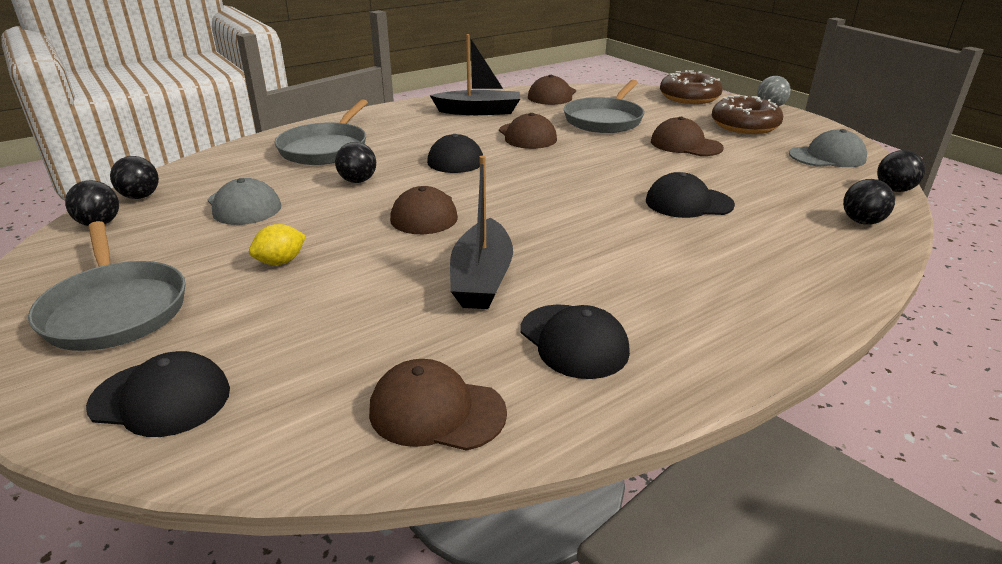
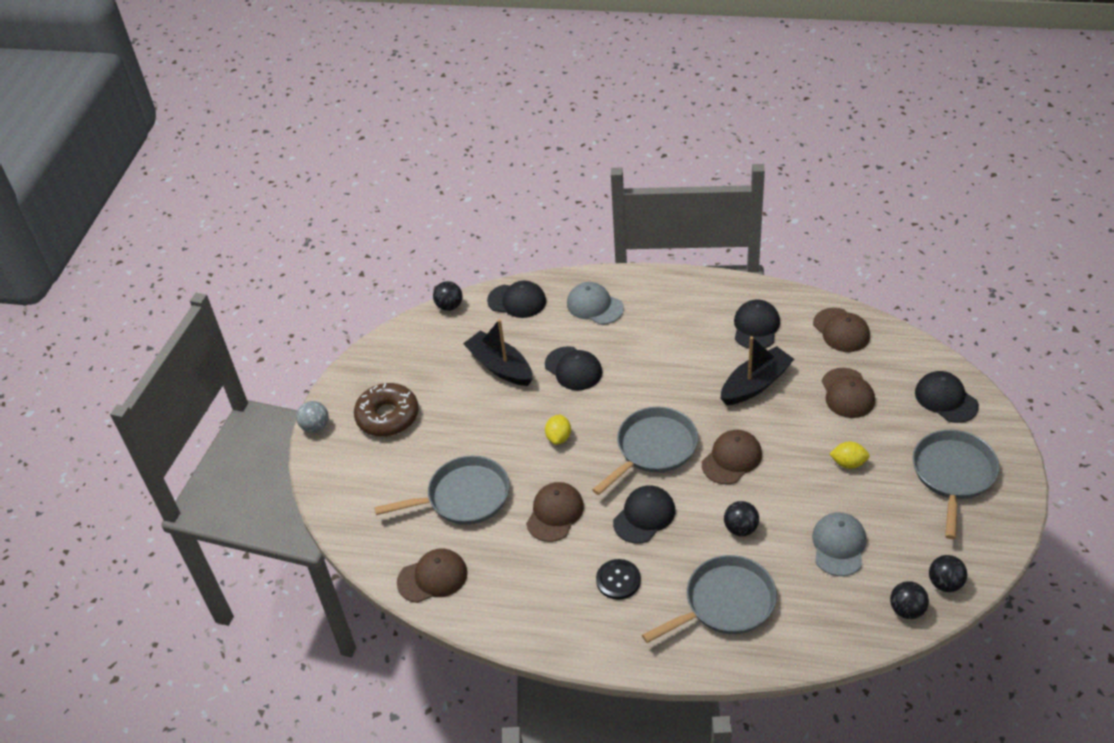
camera: 130 degrees left, 15 degrees up
(427, 130) = (618, 580): none -> black button
(479, 111) = (536, 589): black boat -> black boat (500, 366)
(511, 190) = (653, 449): none -> grey pan
(604, 164) = (558, 437): none -> yellow lemon
(685, 145) = (470, 422): brown cap -> brown cap (847, 393)
(689, 97) = (338, 486): brown donut -> none
(827, 157) = (416, 351): grey cap -> grey cap (594, 306)
(862, 222) = (517, 301): black ball -> black cap

